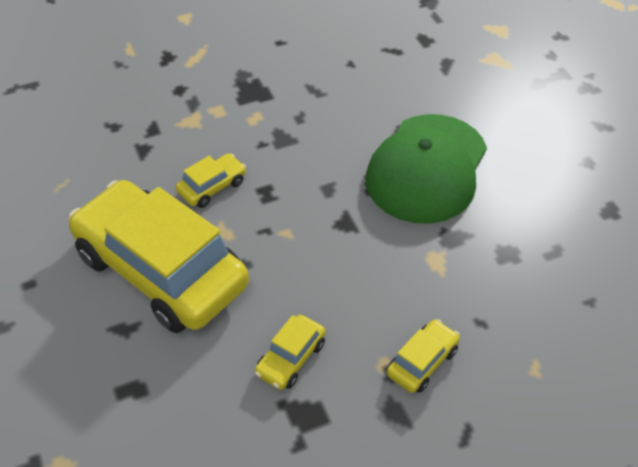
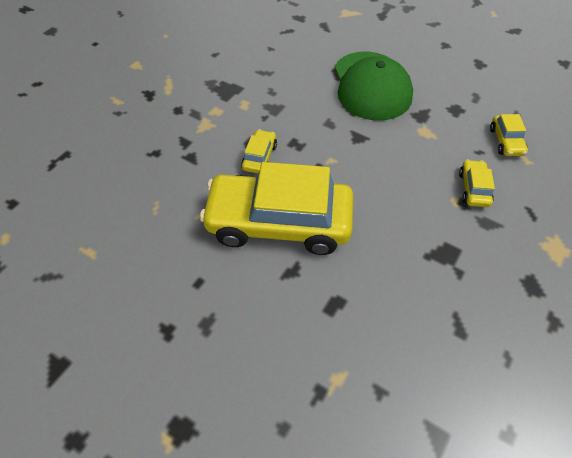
camera: 35 degrees left, 5 degrees up
(291, 358) = (406, 228): yellow car -> yellow car (506, 141)

